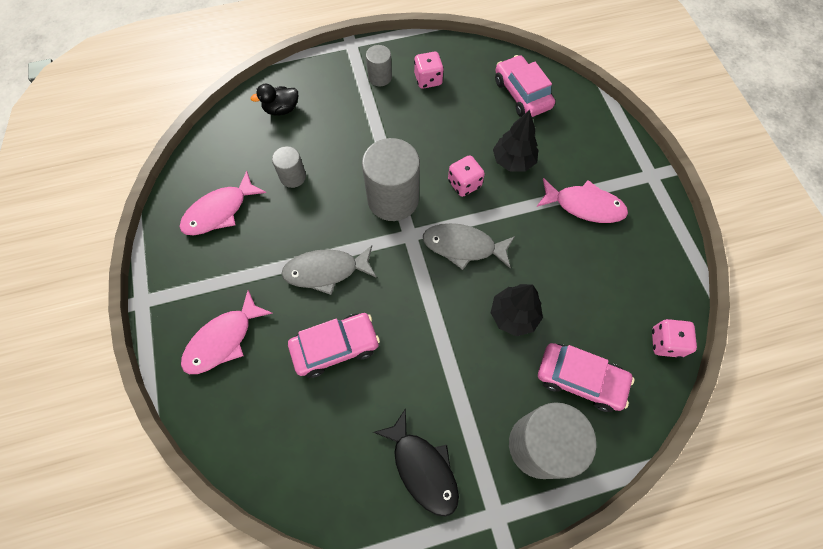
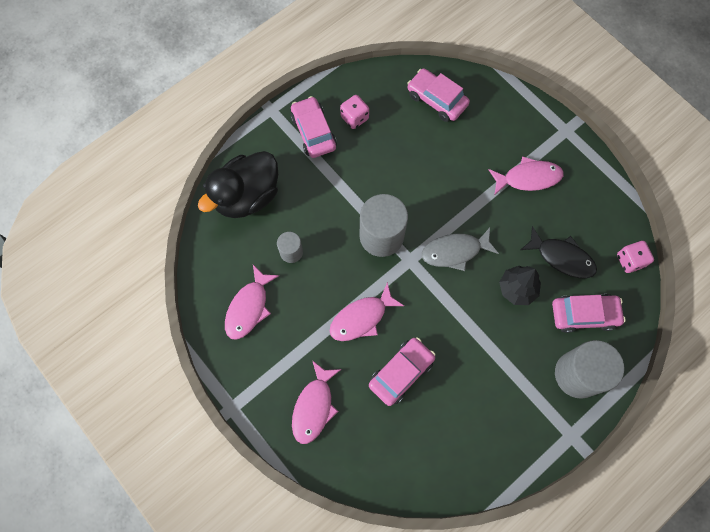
camera: 25 degrees left, 5 degrees up
(281, 109) = (247, 196): black duck -> black duck, size x2.13
(326, 271) = (361, 318): grey fish -> pink fish
(380, 77) = (313, 132): grey cylinder -> pink car
(422, 468) = (507, 428): black fish -> black fish (561, 257)
(464, 184) = (430, 199): pink dice -> none
(513, 161) = (458, 163): black tree -> none

